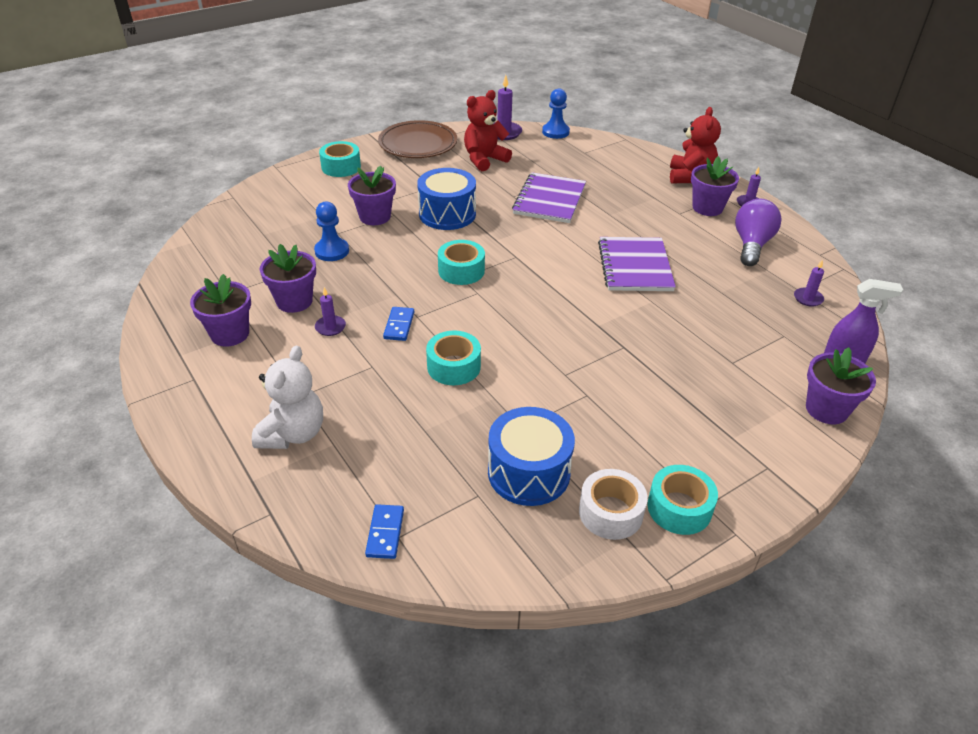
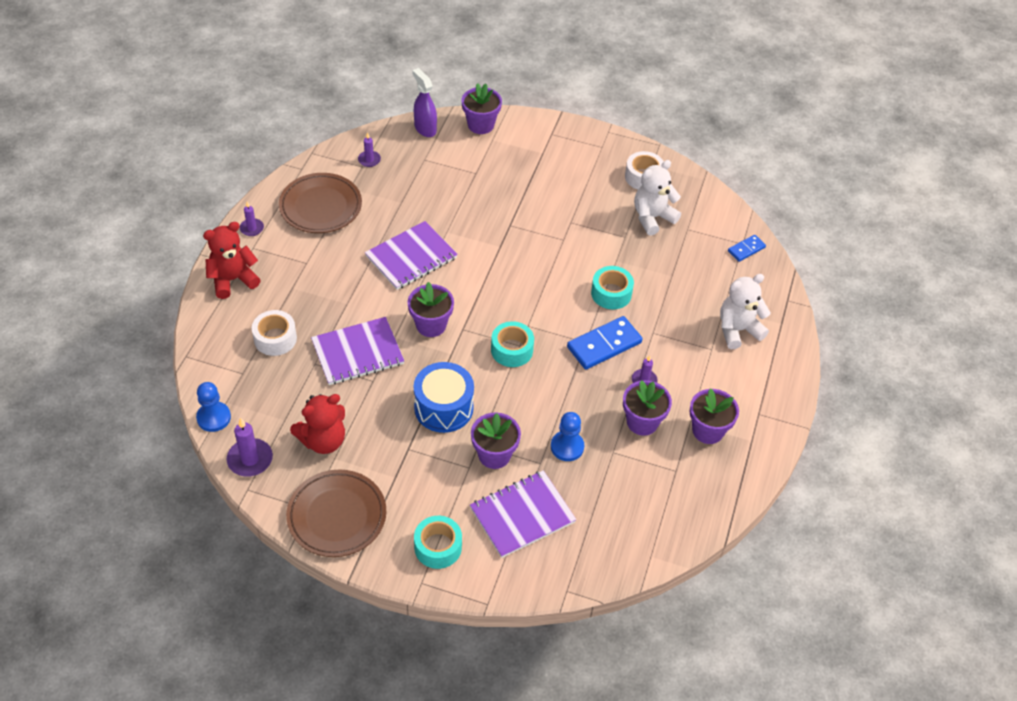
camera: 130 degrees left, 10 degrees up
(311, 206) = (522, 515): none -> purple notebook
(399, 325) = (604, 345): blue domino -> blue domino, size x1.81
(484, 160) = (323, 440): red teddy bear -> red teddy bear turned 45 degrees counterclockwise
(529, 472) = (652, 218): blue drum -> white teddy bear
(604, 173) = (275, 338): none -> white tape
(679, 508) = (614, 155): turquoise tape -> none
(707, 208) = (282, 249): purple flower pot -> purple flower pot (431, 325)
(751, 245) = (320, 207): purple light bulb -> brown plate

